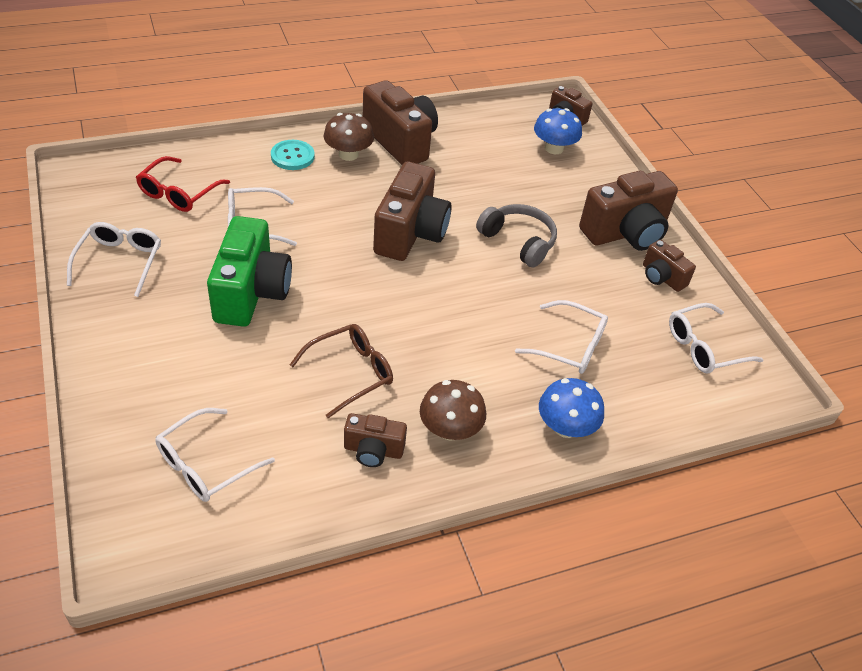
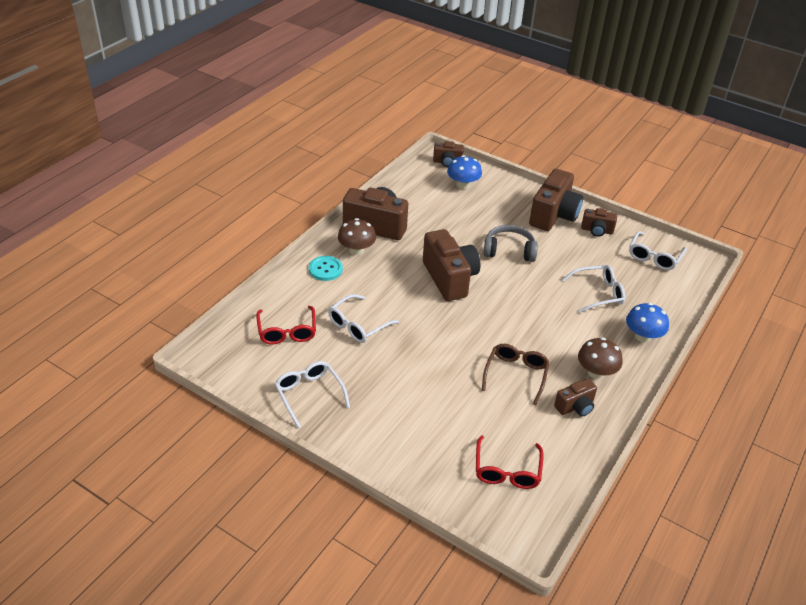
camera: 35 degrees left, 5 degrees down
(205, 465) = (507, 471): white glasses -> red glasses
(251, 293) = (409, 365): green camera -> none

